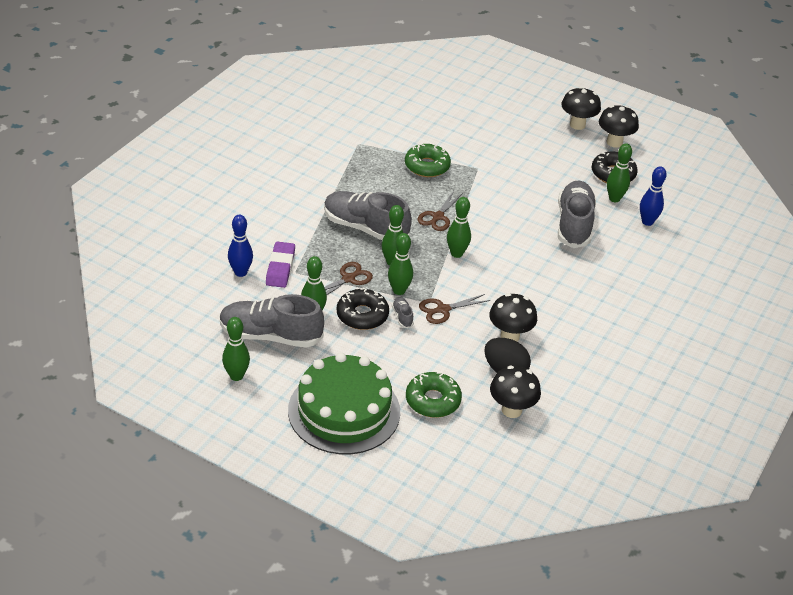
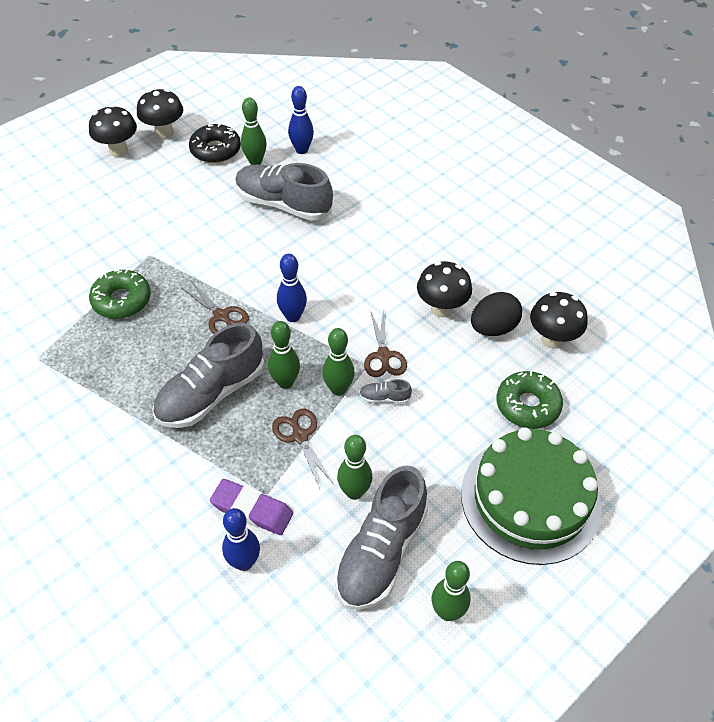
camera: 70 degrees left, 10 degrees up
(362, 315) = (371, 438): black donut -> none
(456, 253) = (293, 316): green bowling pin -> blue bowling pin

